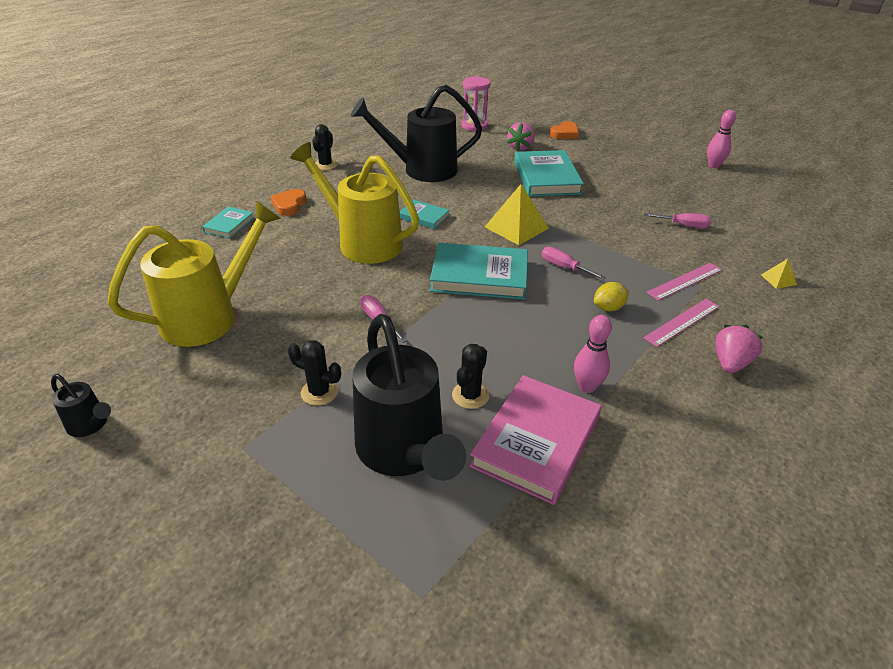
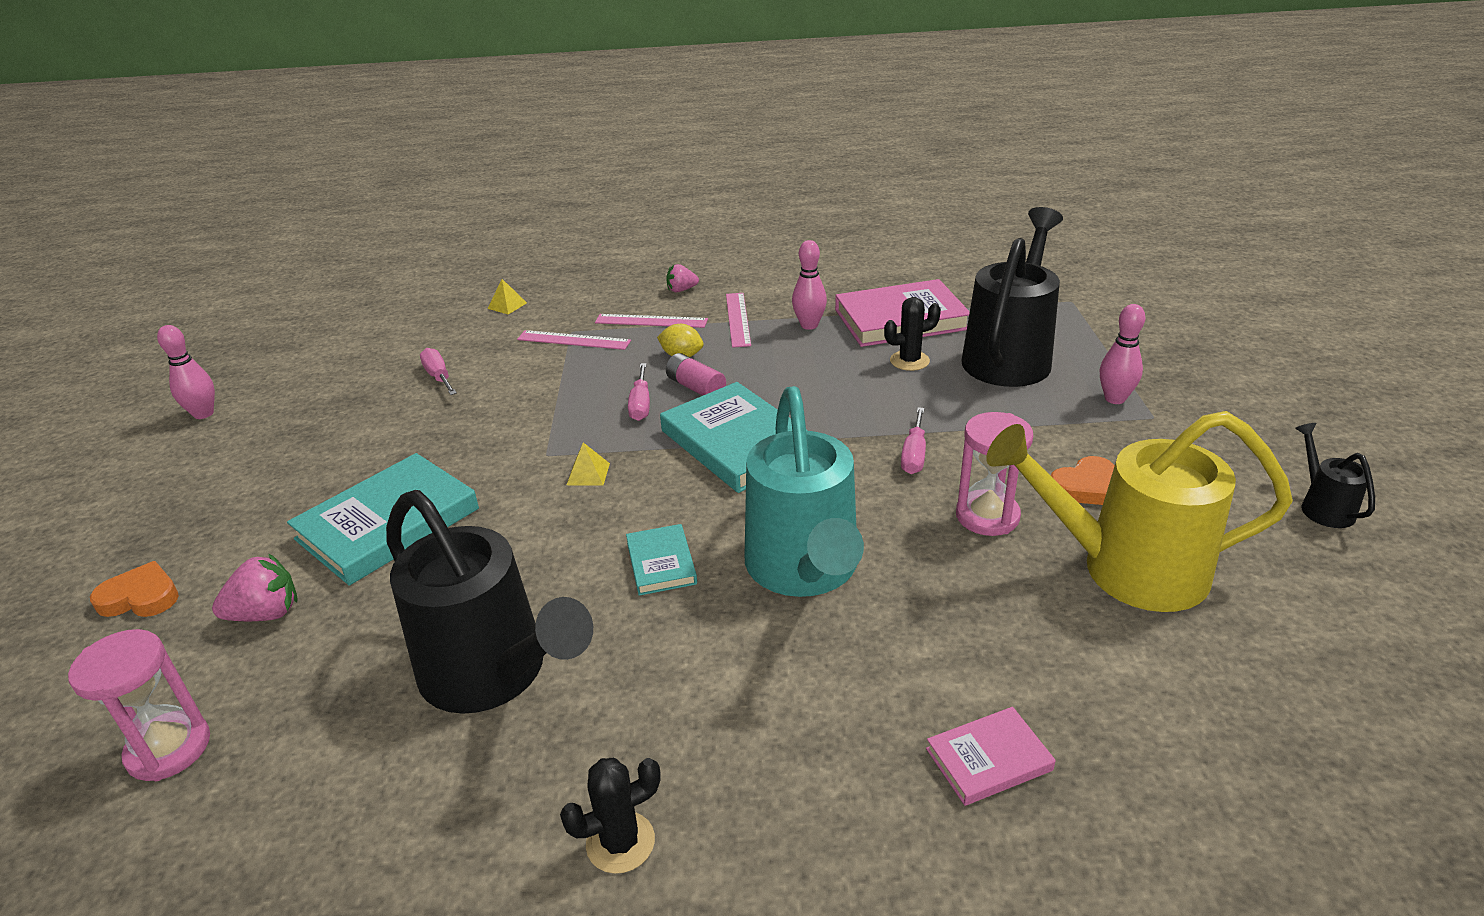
camera: 130 degrees left, 5 degrees down
(229, 225) = (988, 759): turquoise book -> pink book
(284, 450) = (1115, 399): none -> pink bowling pin
(289, 205) = (830, 742): orange heart -> orange heart (1085, 487)
(303, 307) = (987, 516): none -> pink hourglass
(319, 392) = (1045, 423): black cactus -> none
(362, 242) = (804, 571): yellow watering can -> turquoise watering can
(516, 227) = (588, 474): yellow pyramid -> yellow pyramid, size x0.48
(559, 293) = (696, 387): none -> pink battery
(640, 360) = (738, 319): none -> pink ruler
(730, 363) = (681, 290): pink strawberry -> pink strawberry, size x0.66

